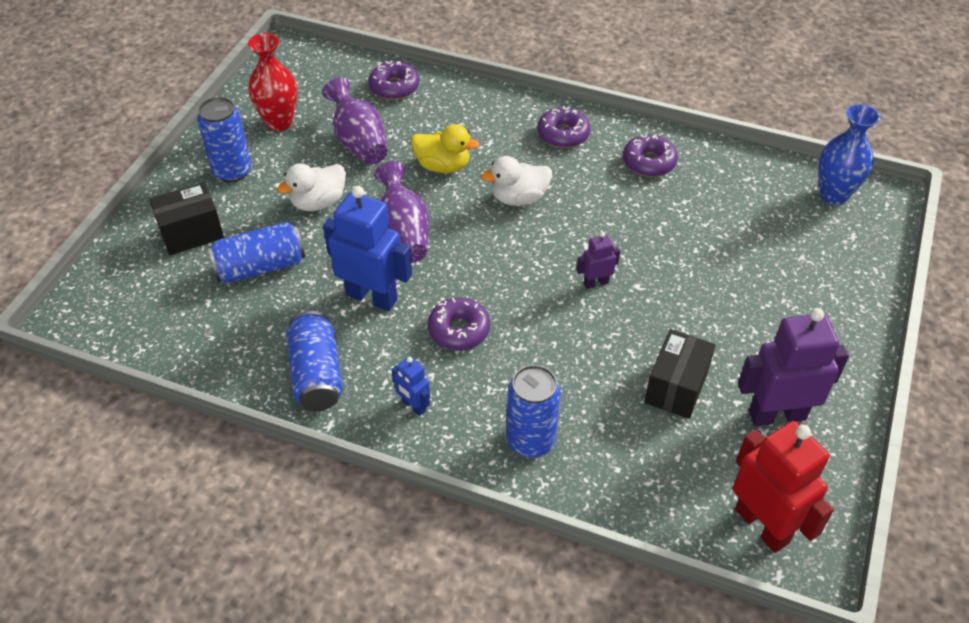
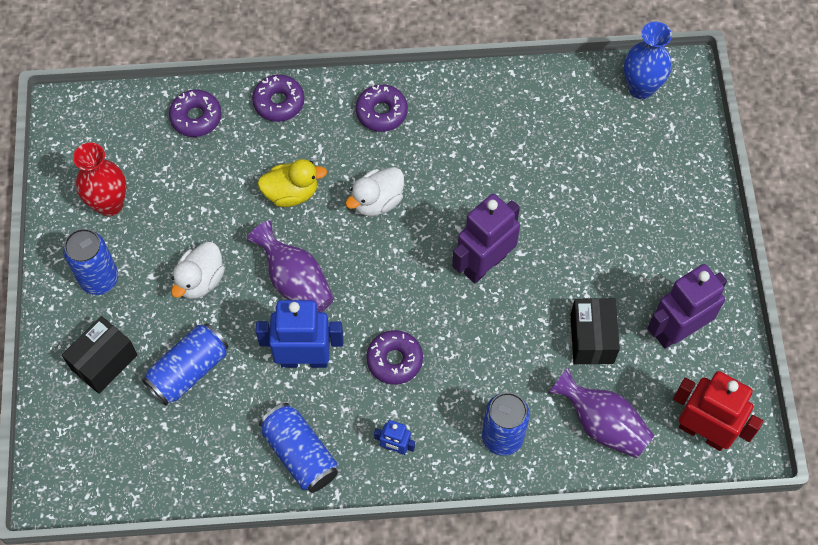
camera: 25 degrees left, 15 degrees up
(359, 142) = (199, 196): purple vase -> purple vase (602, 424)
(596, 283) = (484, 264): purple robot -> purple robot, size x2.05
(649, 162) = (471, 114): purple donut -> purple donut (279, 102)

